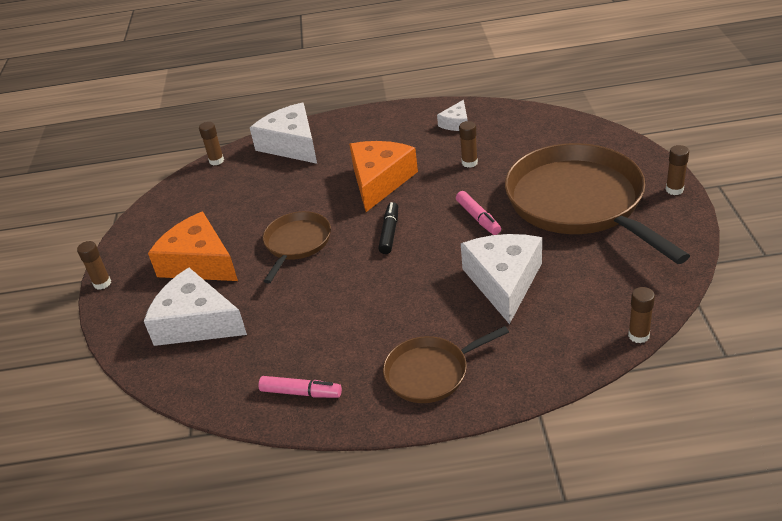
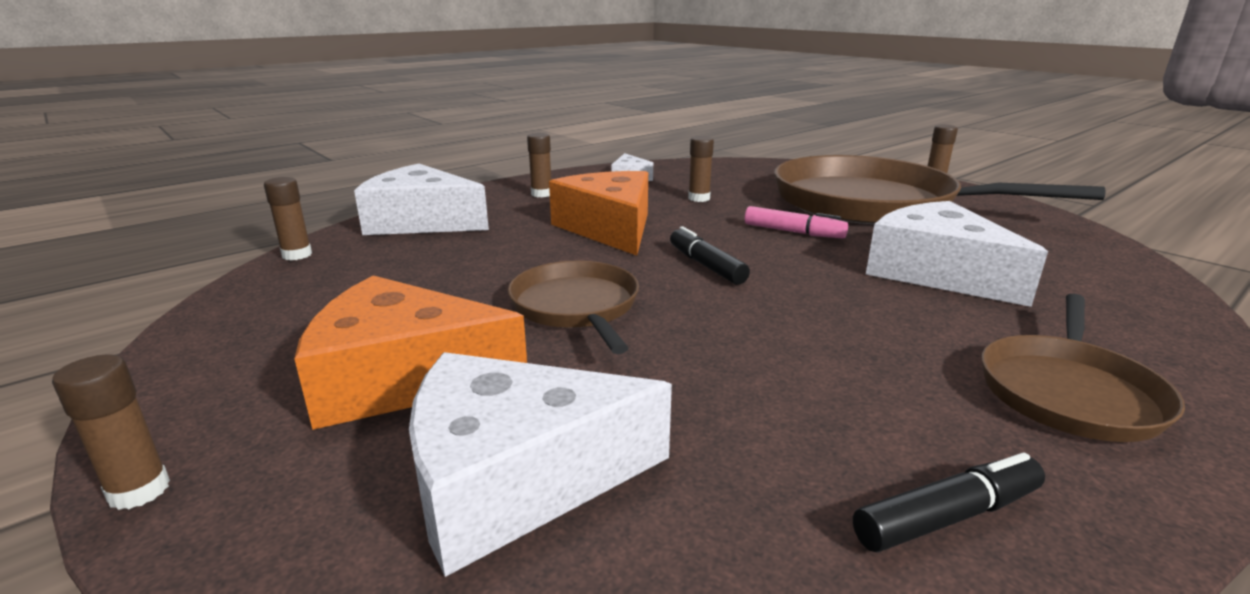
camera: 40 degrees left, 15 degrees down
(301, 392) = (947, 517): pink marker -> black marker
(638, 335) = (1166, 277): brown glue stick -> brown glue stick (541, 194)

